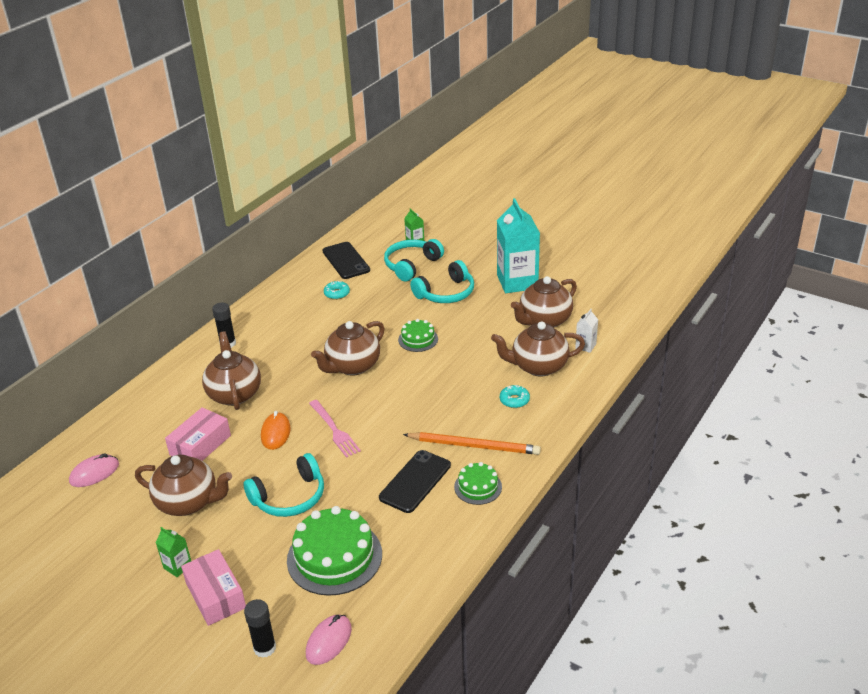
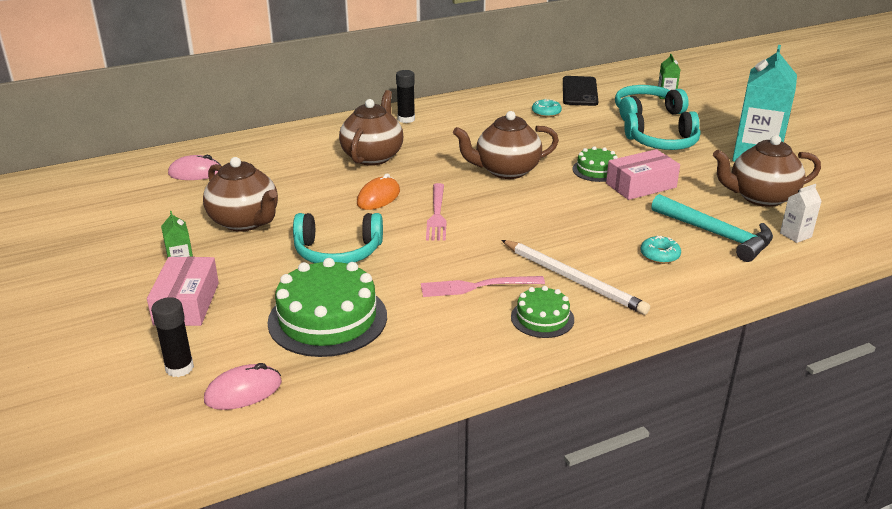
camera: 30 degrees right, 5 degrees down
(200, 445) = (302, 183): pink box -> pink box (641, 185)
(415, 481) = (476, 286): black phone -> pink fork
(473, 446) = (573, 279): orange pencil -> white pencil
(538, 366) = (717, 235): brown teapot -> turquoise hammer

